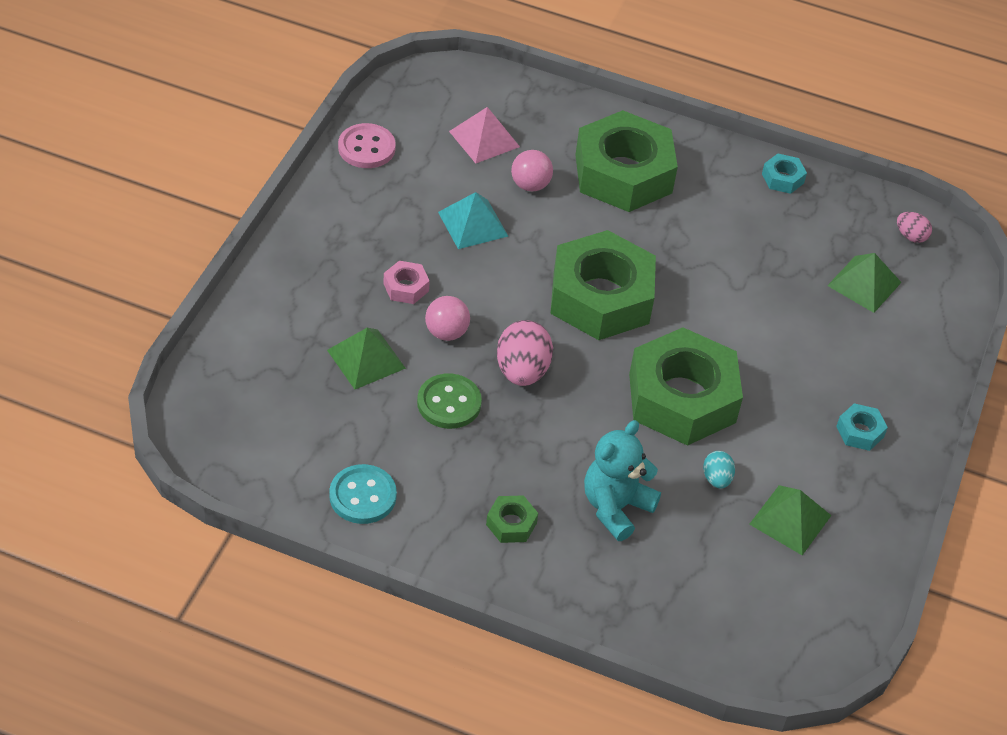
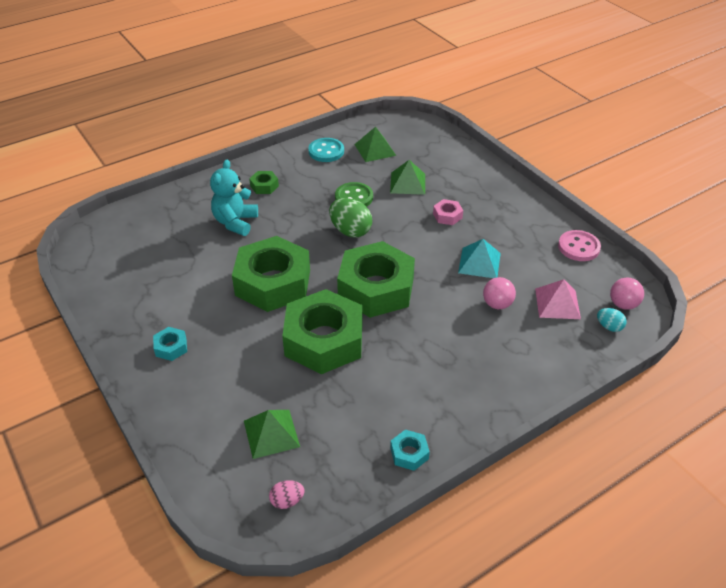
camera: 130 degrees right, 5 degrees down
(446, 332) = (402, 216): pink ball -> pink ball (623, 304)
(522, 371) = (350, 231): pink egg -> green egg
(615, 507) = (235, 222): turquoise teddy bear -> turquoise teddy bear turned 150 degrees counterclockwise
(623, 173) = (478, 358): green nut -> green nut (324, 340)
(716, 479) = (210, 267): turquoise egg -> turquoise egg (609, 327)
(790, 519) = (156, 280): green pyramid -> green pyramid (375, 149)

